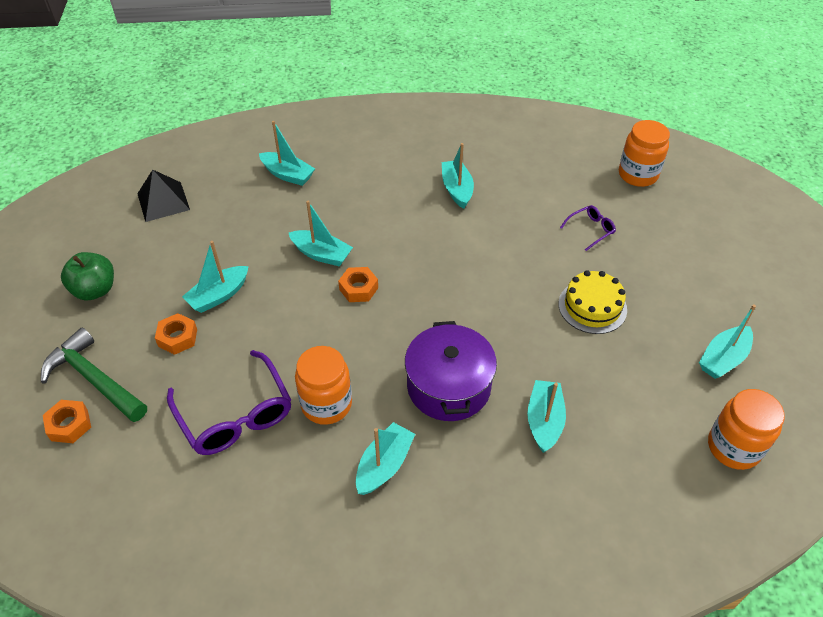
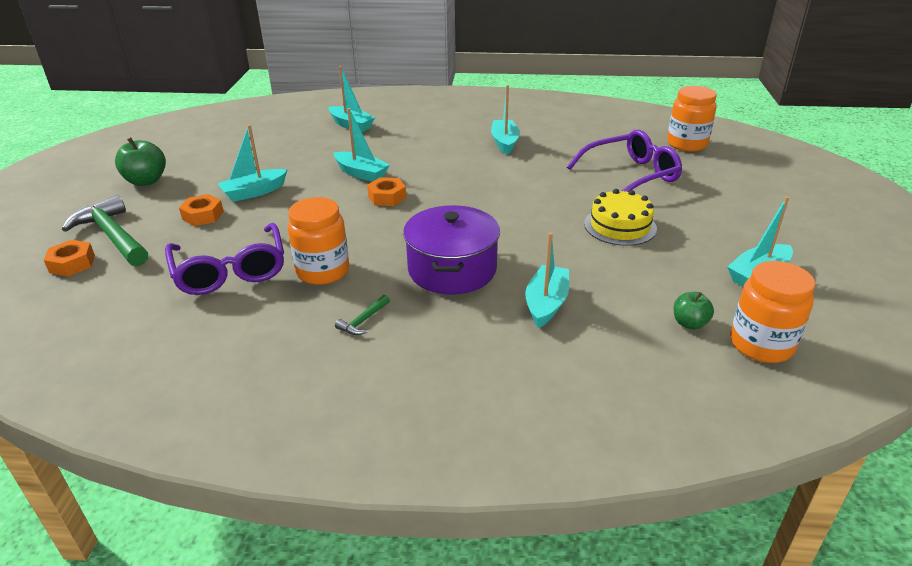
camera: 10 degrees right, 15 degrees down
(163, 201) = (234, 134): black pyramid -> none
(384, 465) = (363, 321): turquoise boat -> green hammer
(590, 230) = (630, 175): purple glasses -> purple glasses, size x2.06
(671, 429) = (689, 323): none -> green apple

